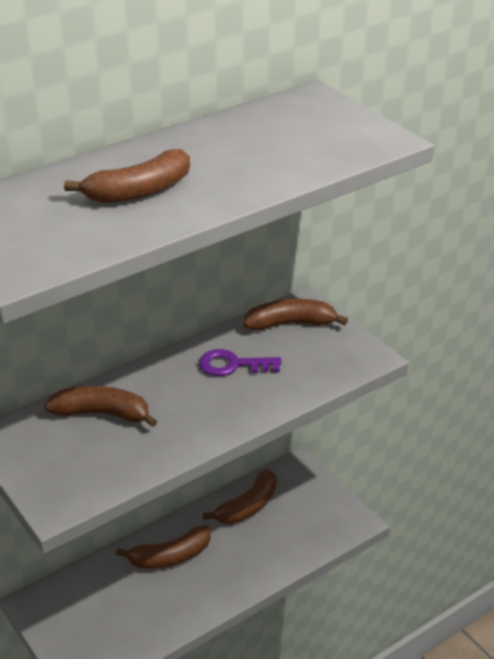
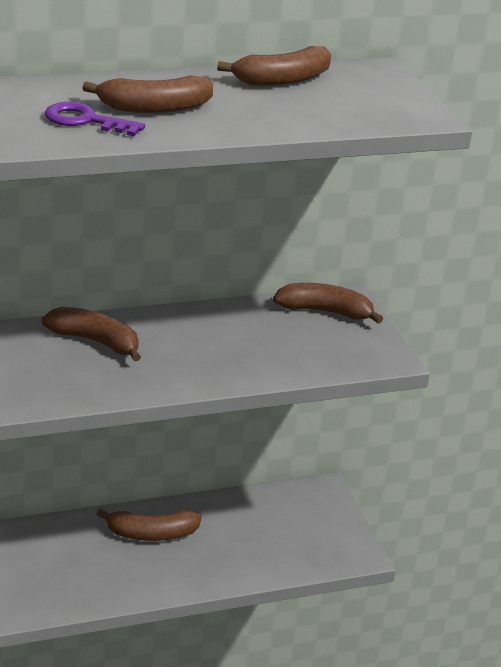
camera: 15 degrees right, 5 degrees down
(233, 365) = (246, 332): purple key -> purple key (86, 121)
(247, 506) = (253, 511): brown banana -> brown banana (282, 80)

